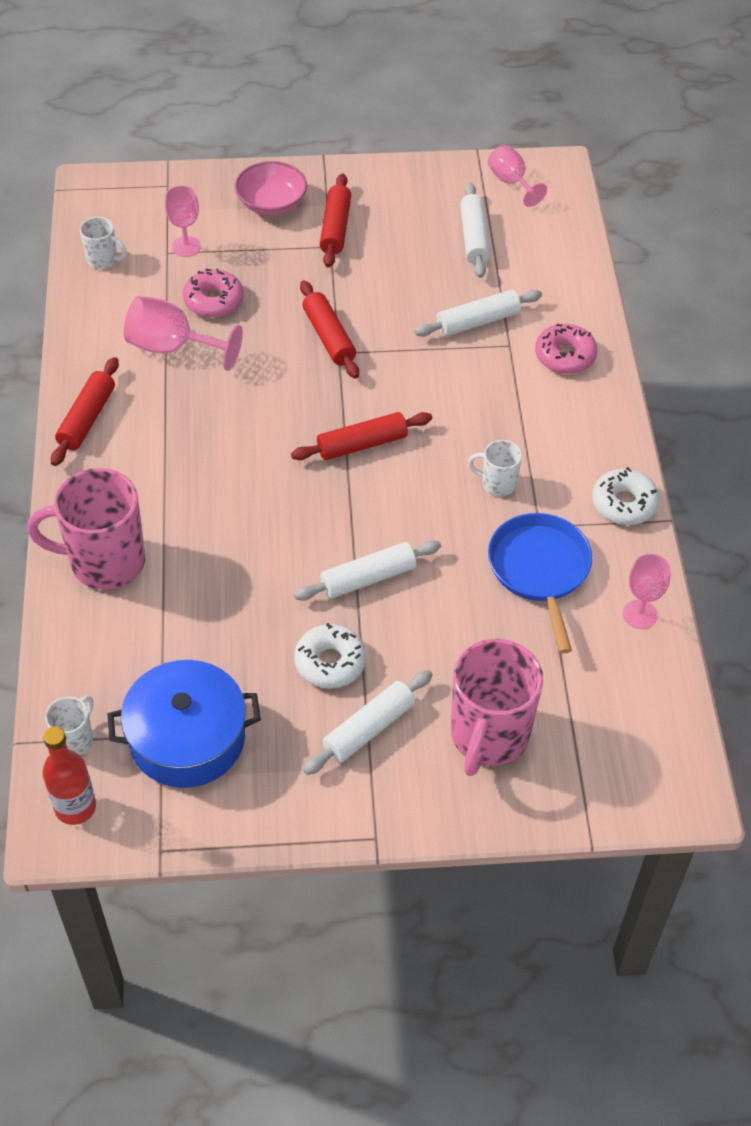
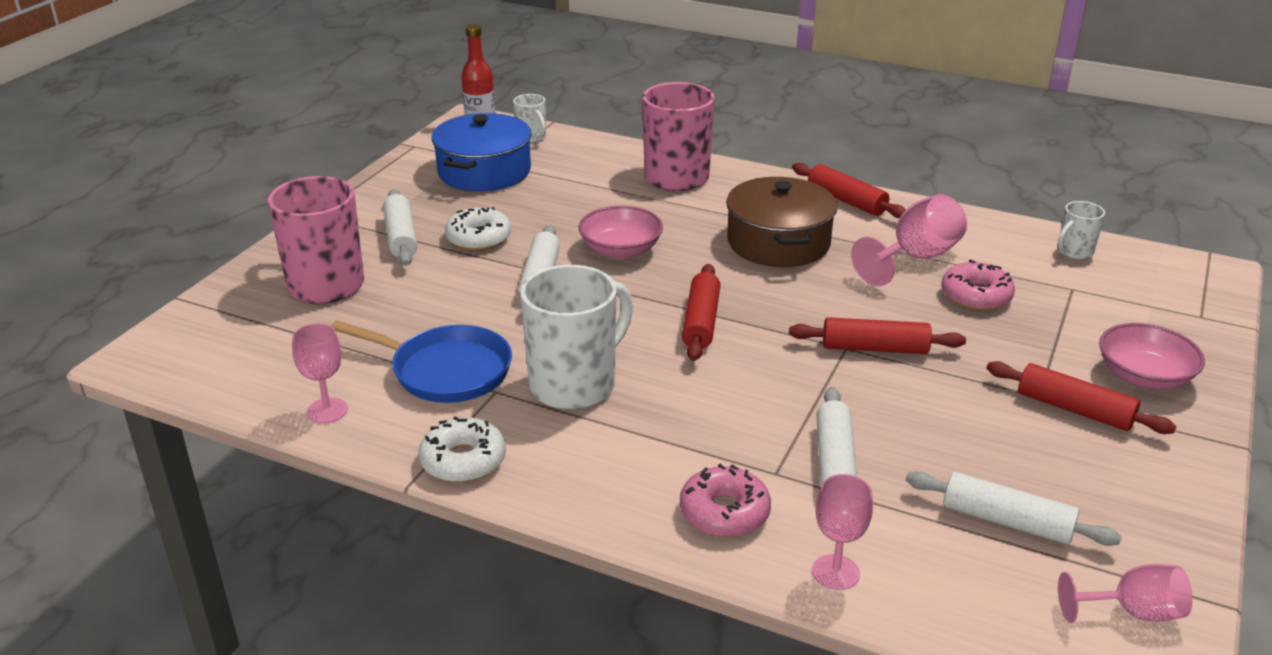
camera: 120 degrees right, 20 degrees down
(186, 246) = (1078, 301): pink goblet -> pink goblet (835, 572)
(199, 440) = (778, 242): none -> brown pot
(281, 543) = (621, 250): none -> pink bowl
(497, 483) = (575, 385): white mug -> white mug, size x2.06

